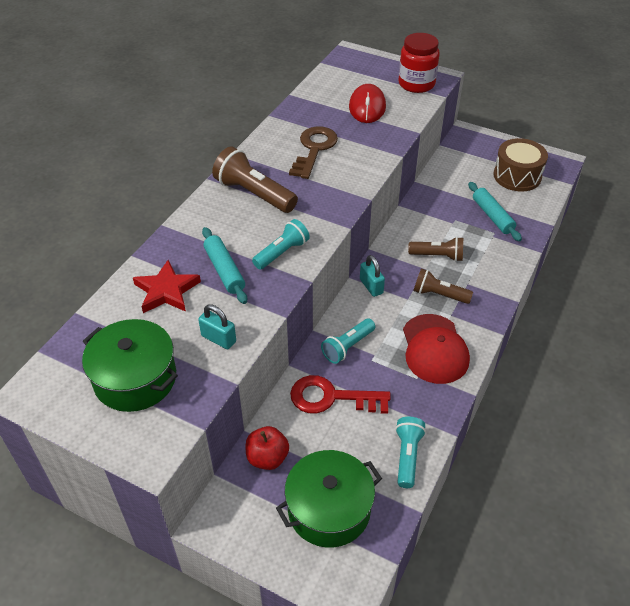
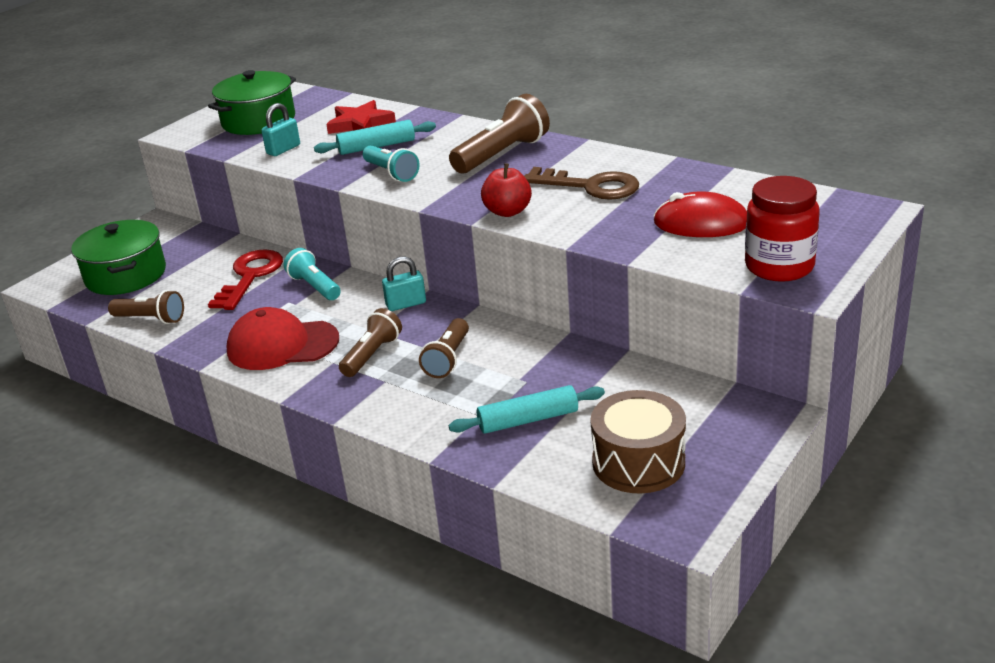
camera: 100 degrees right, 15 degrees down
(267, 458) = (201, 244): red apple -> red apple (507, 212)
(407, 456) = (151, 319): turquoise flashlight -> brown flashlight

